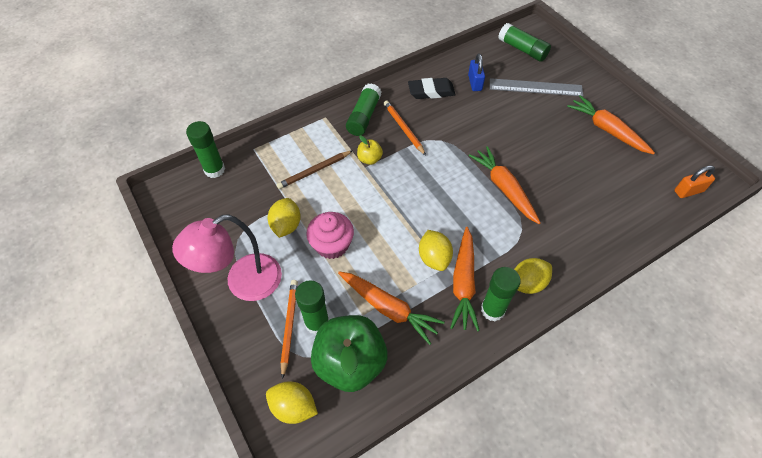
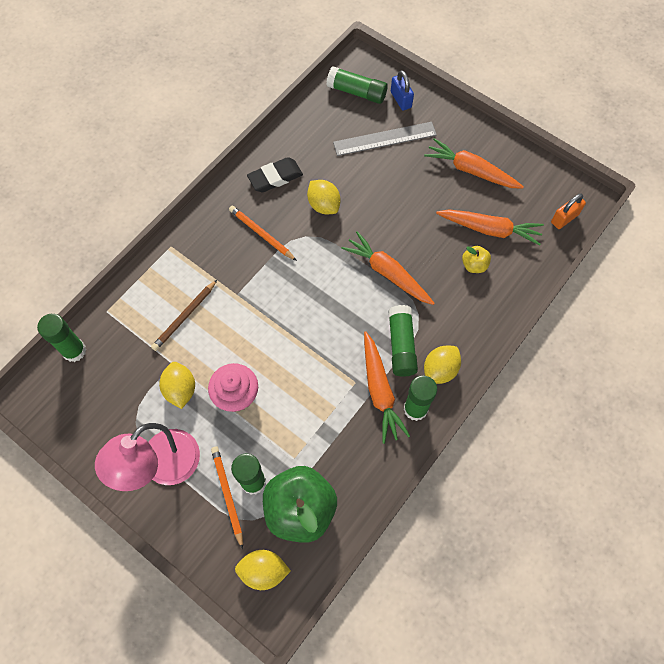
camera: 20 degrees left, 10 degrees up
(364, 116) = (213, 232): green glue stick -> green glue stick (401, 345)
(369, 159) = (238, 283): yellow apple -> yellow apple (474, 265)
(388, 308) = (317, 442): orange carrot -> orange carrot (489, 229)
(434, 258) = (343, 374): yellow lemon -> yellow lemon (324, 205)
(475, 83) = (319, 152): blue padlock -> blue padlock (401, 100)

